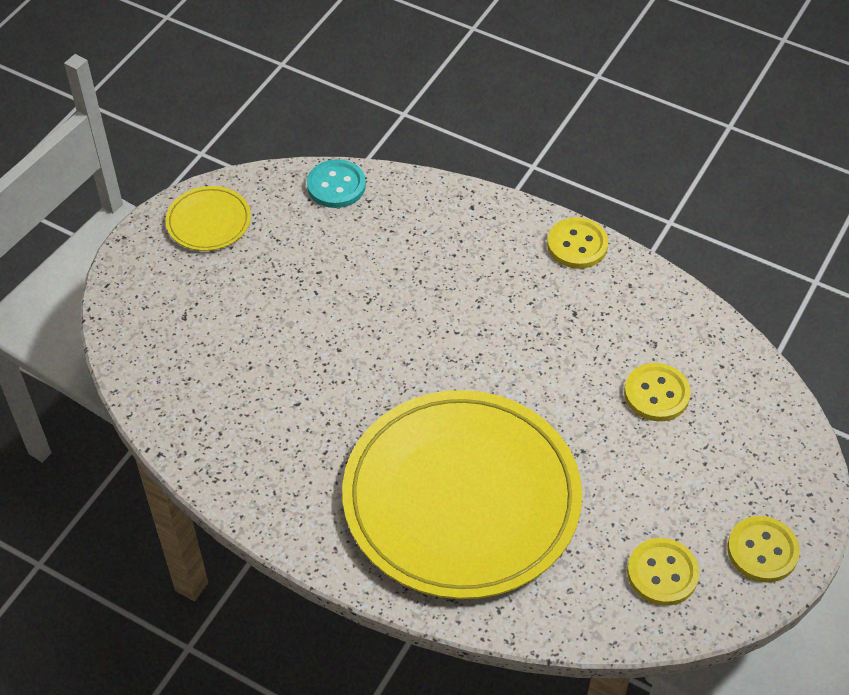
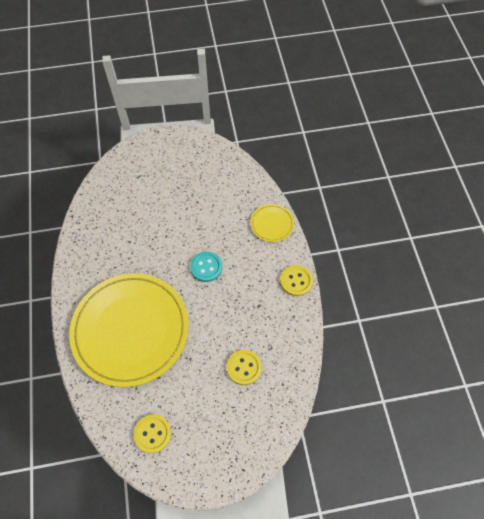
camera: 50 degrees right, 10 degrees up
(208, 221) = (188, 150): yellow plate -> yellow plate (272, 224)
(336, 186) = (245, 176): turquoise button -> turquoise button (206, 267)
(762, 551) = (196, 468): yellow button -> none

